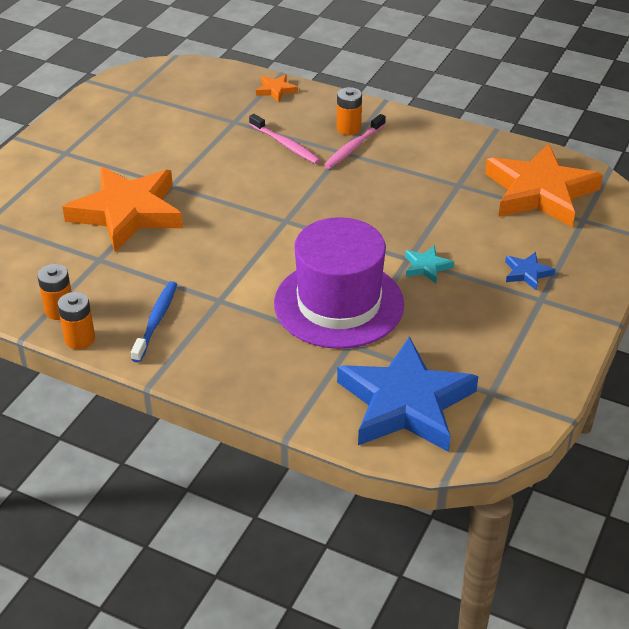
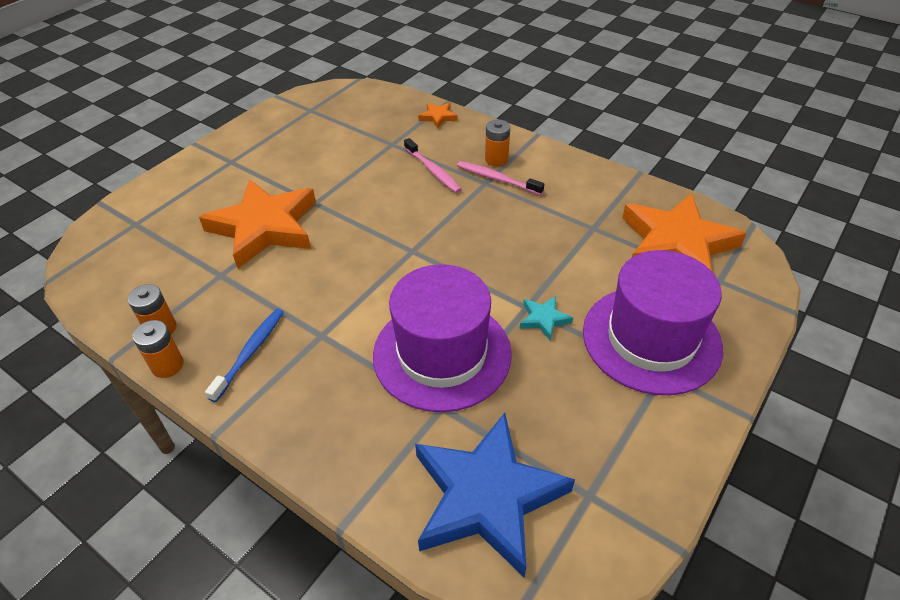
camera: 10 degrees right, 5 degrees up
(353, 147) = (497, 179): pink toothbrush -> pink toothbrush turned 75 degrees clockwise
(527, 273) = (651, 339): blue star -> purple hat

